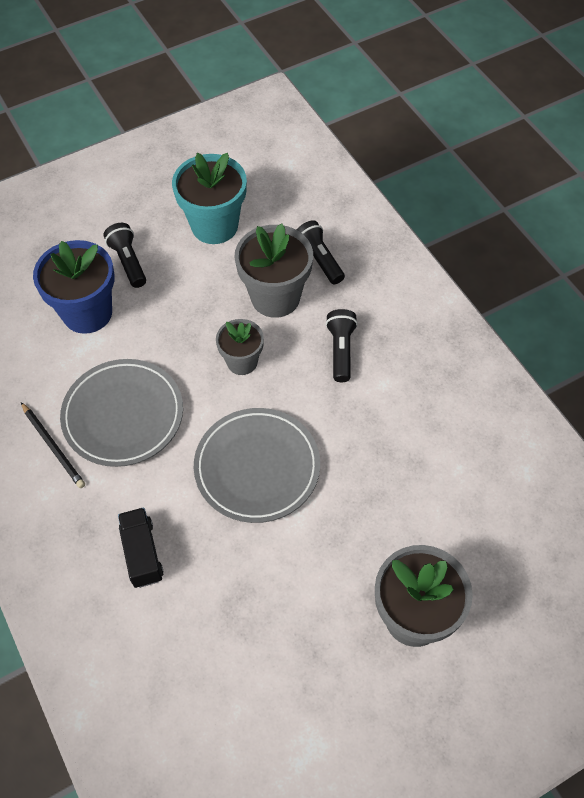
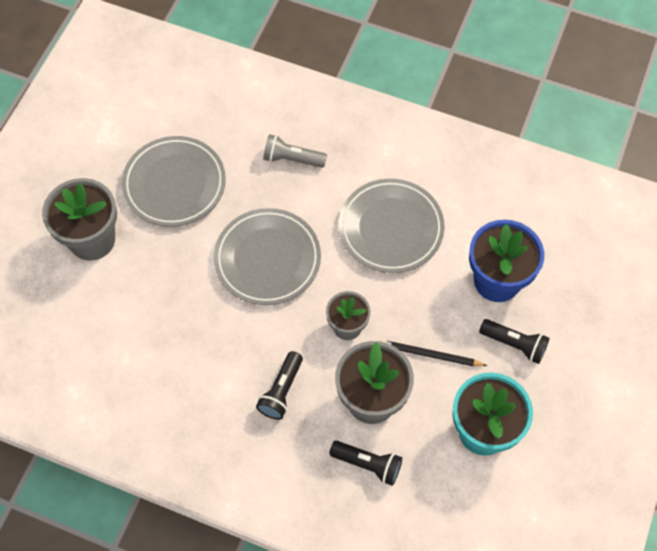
camera: 140 degrees right, 5 degrees up
(53, 446) = (414, 177): black pencil -> black pencil (431, 355)
(142, 553) = (292, 159): black truck -> grey flashlight
(282, 617) = (174, 184): none -> grey plate
(341, 350) = (281, 391): black flashlight -> black flashlight turned 60 degrees clockwise

